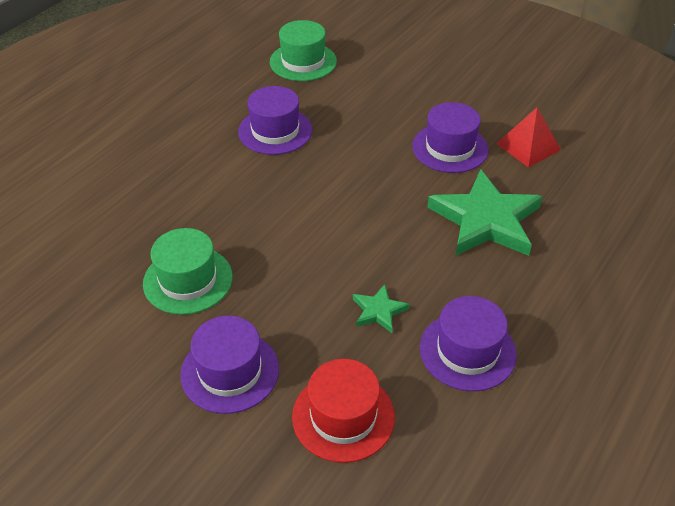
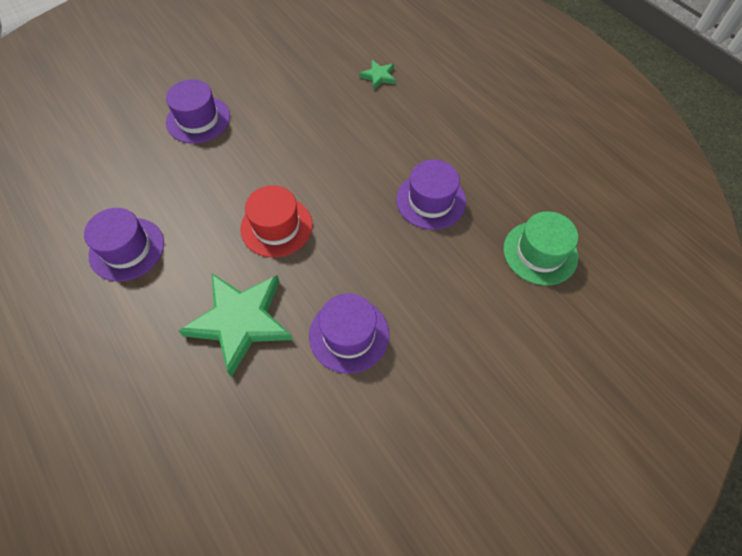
camera: 110 degrees right, 15 degrees up
(188, 280) = (285, 113): green hat -> none
(343, 416) = (129, 164): red hat -> red hat (276, 226)
(379, 311) = (194, 209): green star -> green star (378, 76)
(528, 146) = (319, 414): red pyramid -> none

